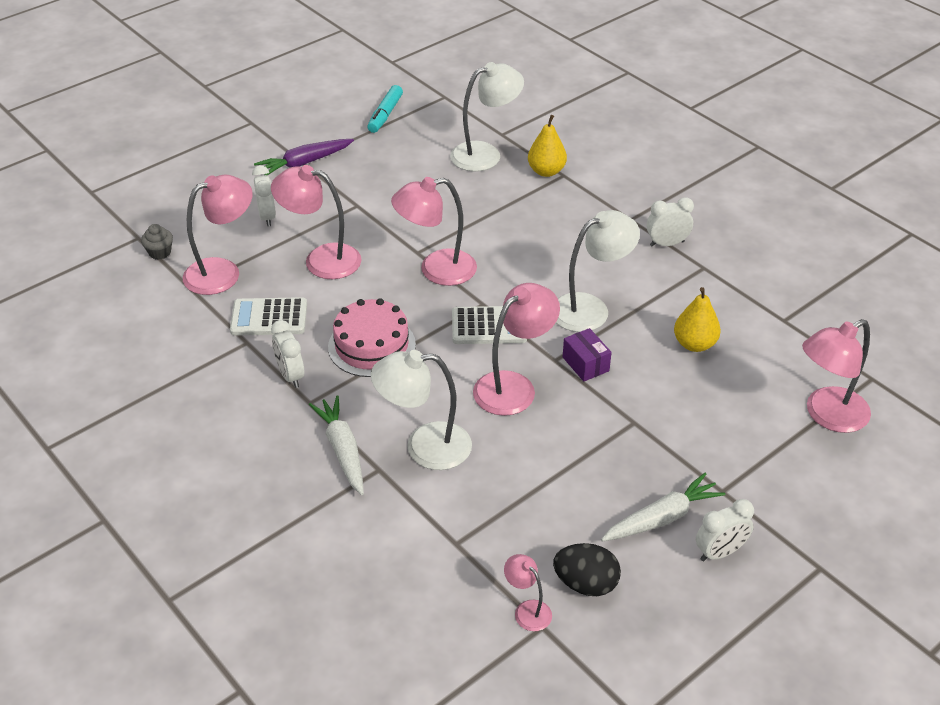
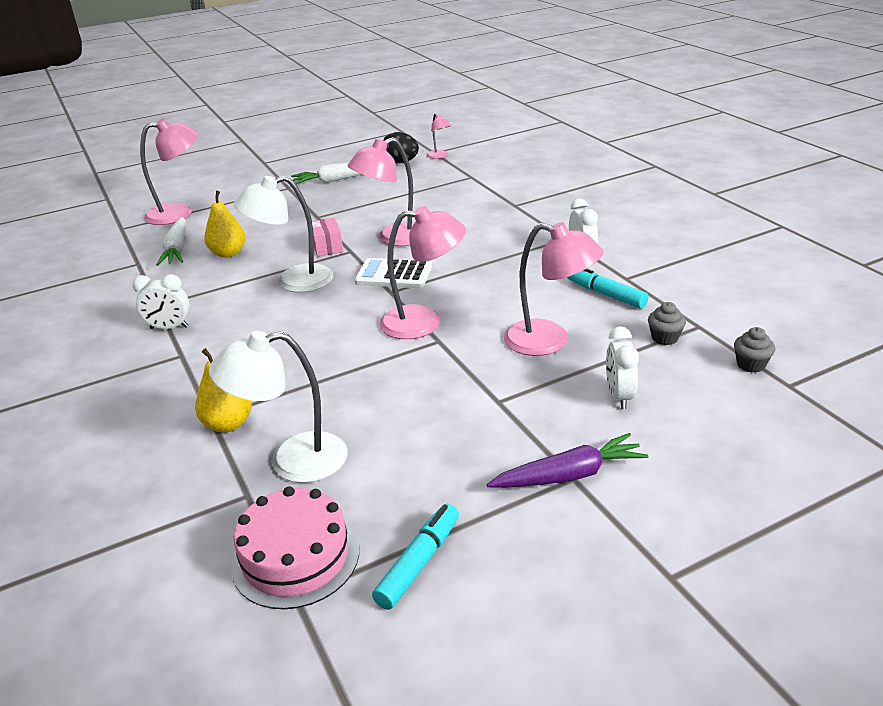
camera: 165 degrees left, 10 degrees down
(223, 272) = (664, 338): pink lamp -> grey cupcake
(269, 318) = (606, 294): white calculator -> turquoise marker
(342, 450) = (540, 214): white carrot -> white carrot (177, 249)
(372, 345) = (506, 268): pink cake -> pink cake (295, 557)
(424, 447) = (478, 213): white lamp -> none
(585, 364) = (327, 247): purple box -> pink box
(720, 552) = (314, 168): white clock -> none

